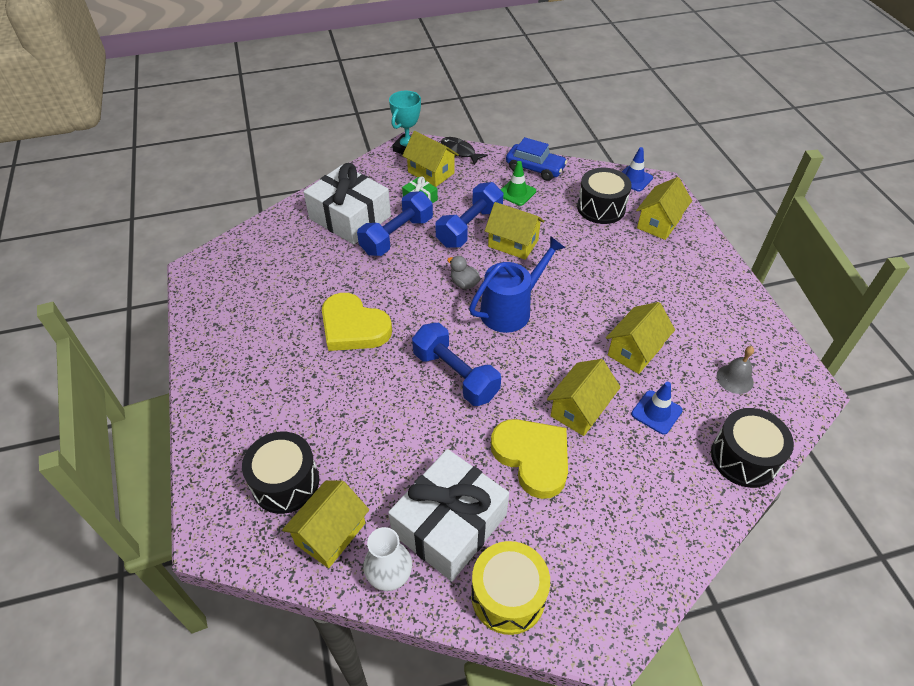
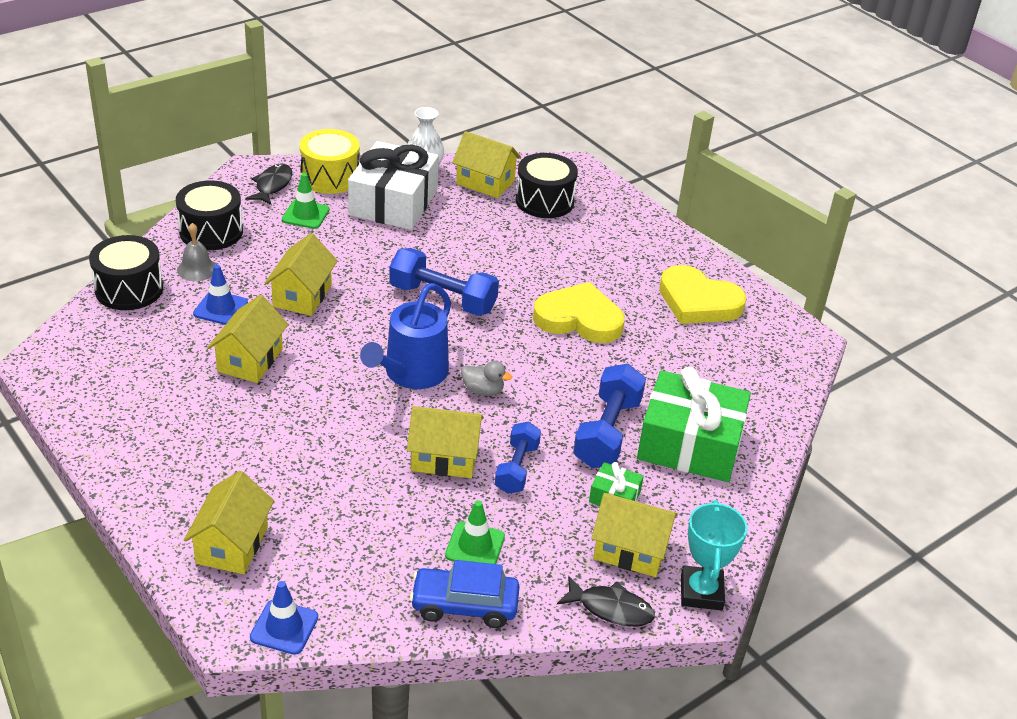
camera: 155 degrees right, 10 degrees down
(330, 533) = (485, 182): yellow house -> yellow house turned 75 degrees counterclockwise
(350, 217) = (689, 444): white gift -> green gift
(469, 227) = (517, 468): blue dumbbell -> blue dumbbell, size x0.64
(532, 458) = (338, 253): yellow heart -> yellow heart (698, 301)
(553, 528) = (305, 215): none -> green traffic cone
(582, 597) = (272, 185): none -> black fish
(601, 208) = (330, 551): black drum -> black drum (211, 231)
(734, 379) = (130, 355): grey bell -> grey bell (197, 269)

